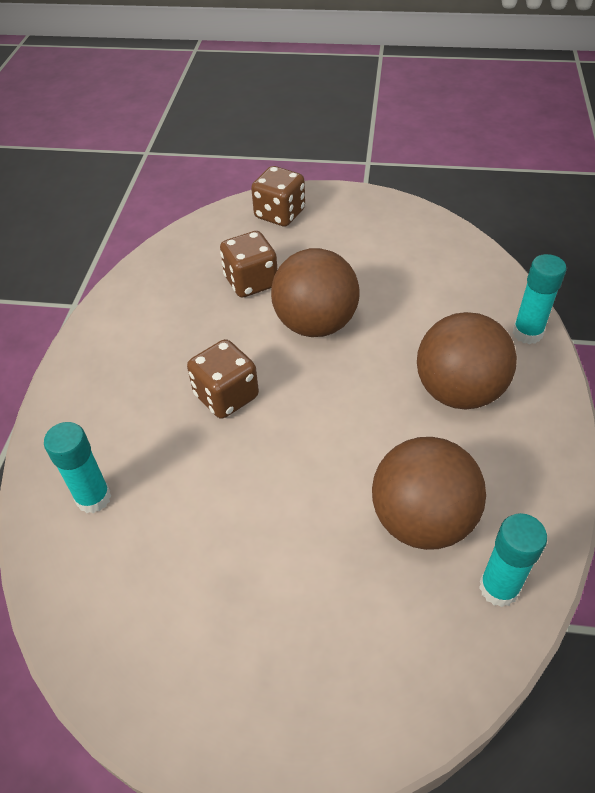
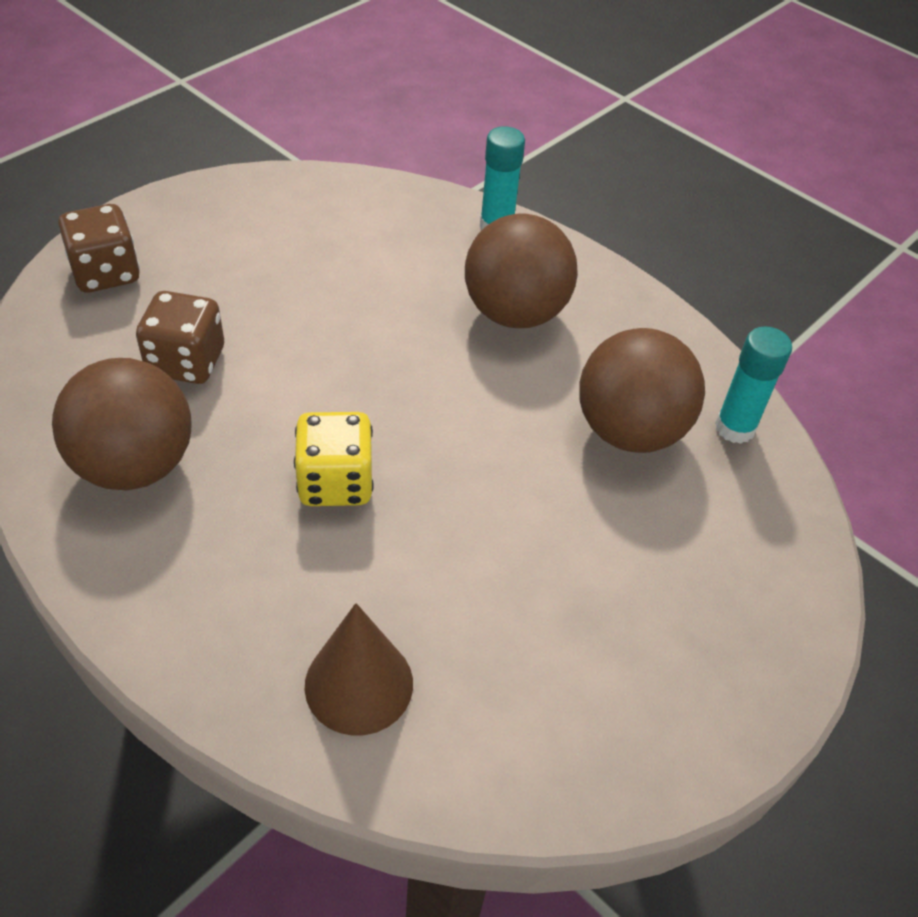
camera: 60 degrees left, 0 degrees up
(93, 498) = (359, 684): turquoise glue stick -> brown cone
(226, 396) = (335, 482): brown dice -> yellow dice
(315, 324) = (316, 351): brown ball -> brown ball (135, 465)

